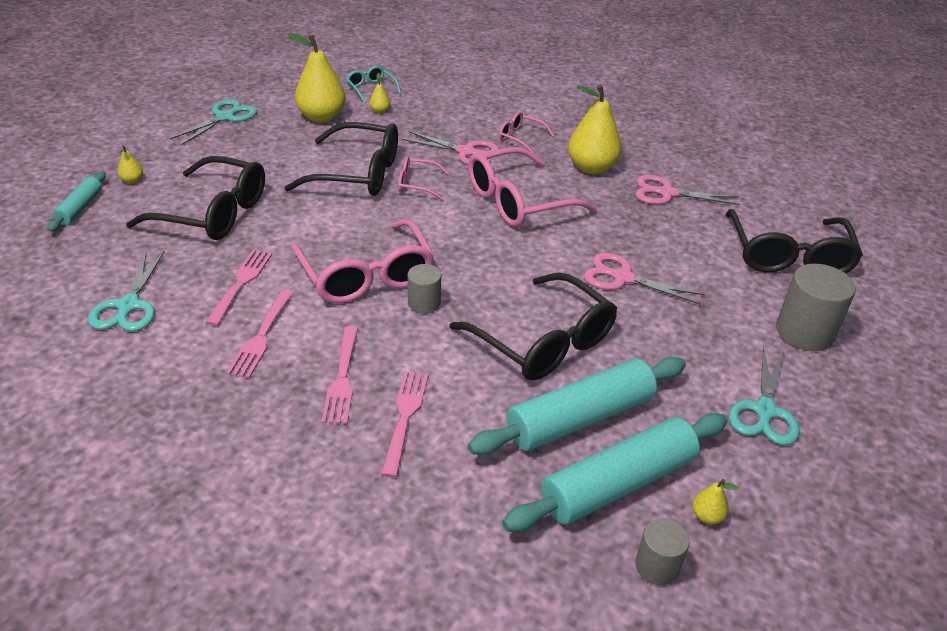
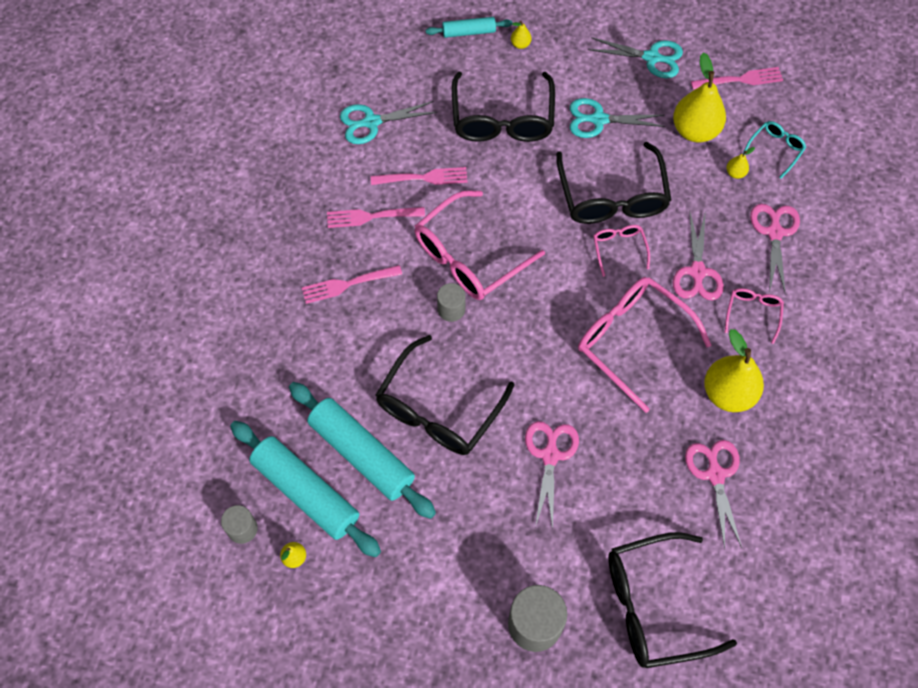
camera: 75 degrees right, 25 degrees up
(405, 418) = (323, 337): pink fork -> pink fork (740, 80)
(450, 109) = (774, 233): none -> pink scissors
(764, 411) = (417, 593): turquoise scissors -> turquoise scissors (599, 119)

